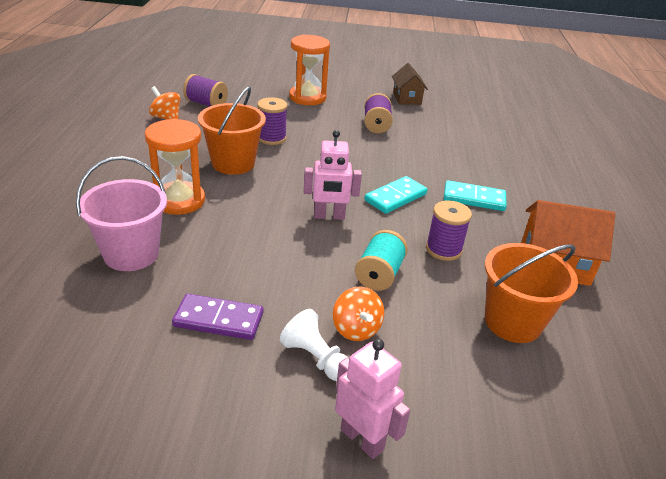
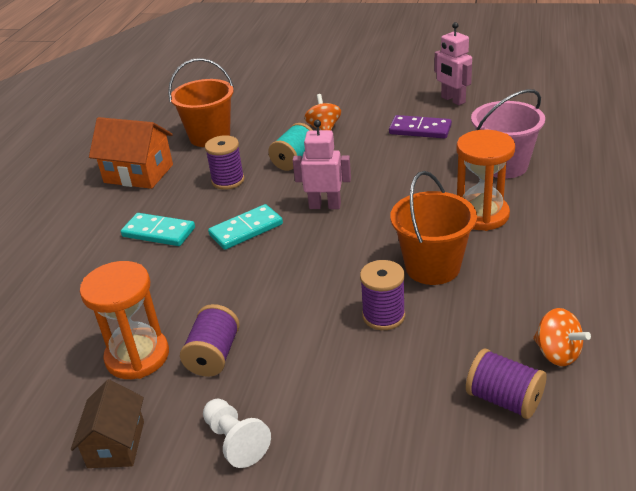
camera: 165 degrees left, 0 degrees up
(307, 97) = (314, 434): orange hourglass -> orange hourglass (137, 356)
(315, 358) = (354, 115): white pawn -> white pawn (235, 441)
(362, 439) = (334, 89): pink robot -> pink robot (453, 100)

